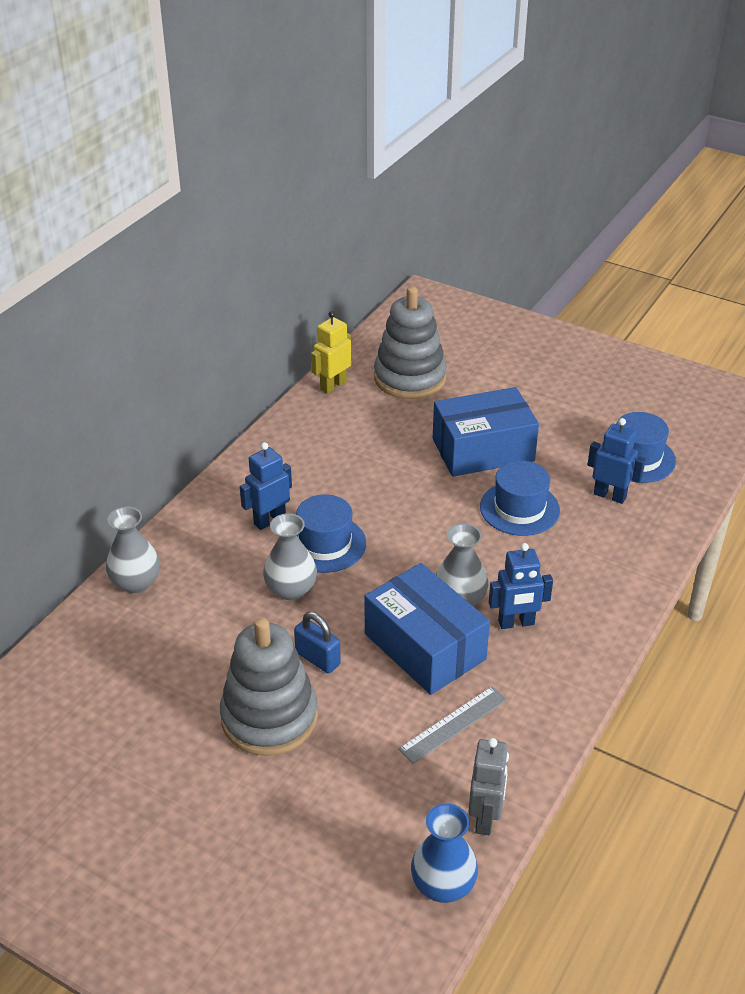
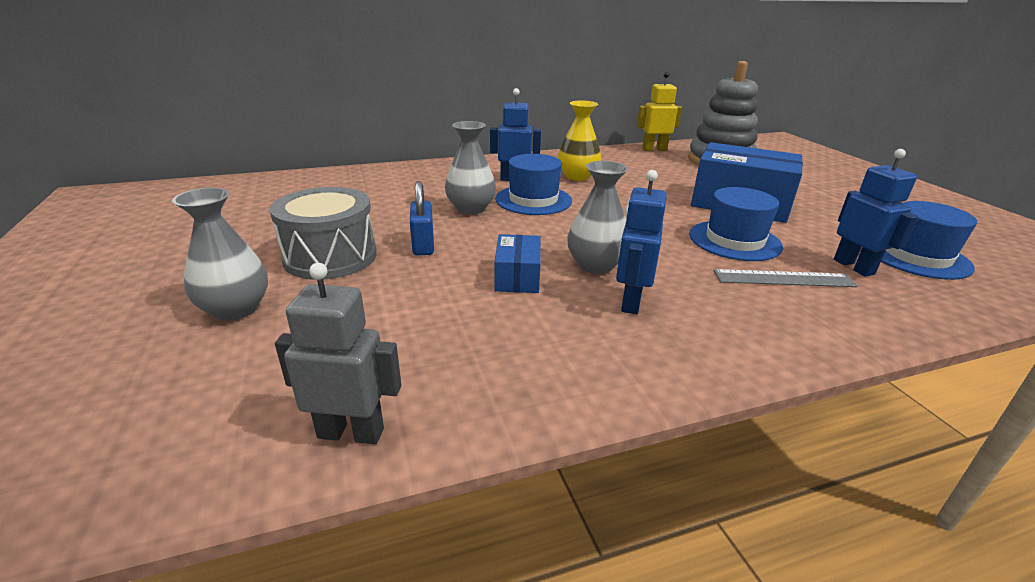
camera: 40 degrees right, 10 degrees down
(136, 582) = (387, 172): grey vase -> grey vase (236, 309)
(269, 717) = (330, 257): grey stacking toy -> grey drum
(318, 482) = (577, 176): none -> yellow vase
(424, 646) = (517, 277): blue box -> blue box, size x0.50
(443, 885) = (200, 464): blue vase -> none
(453, 724) = (455, 337): grey ruler -> grey ruler (783, 279)
(485, 818) = (351, 432): grey robot -> grey robot turned 135 degrees counterclockwise
(516, 623) = (630, 302): blue robot -> blue robot turned 75 degrees clockwise

